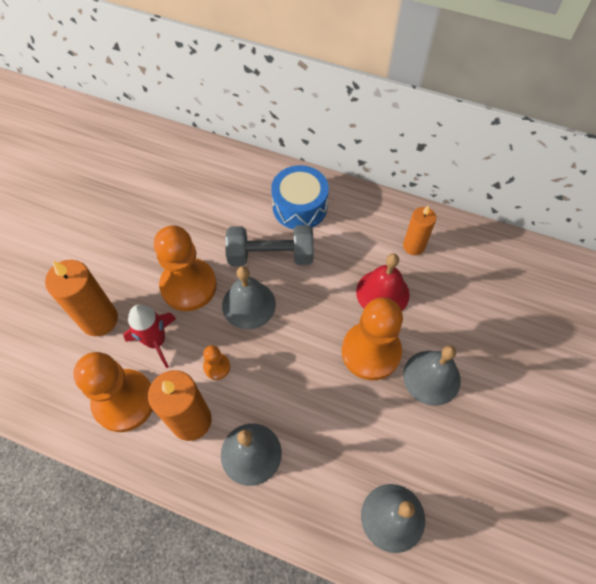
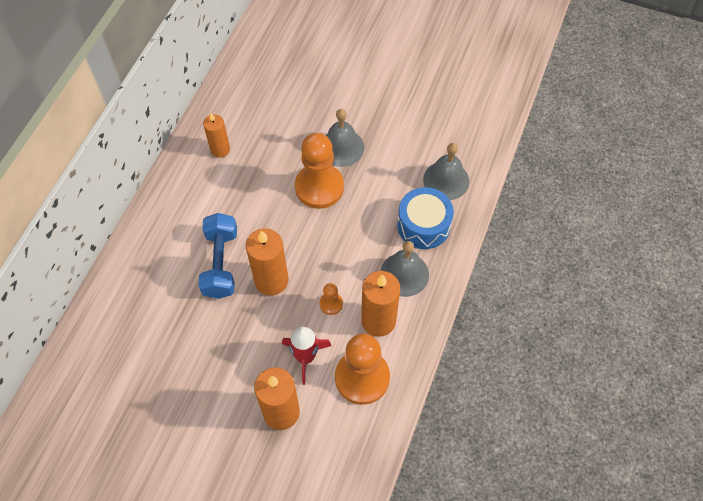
camera: 90 degrees left, 0 degrees up
(188, 286) = (249, 333): orange pawn -> none
(248, 304) = (271, 280): grey bell -> orange candle
(270, 255) = (221, 263): grey dumbbell -> blue dumbbell
(299, 207) = (167, 239): blue drum -> blue drum (423, 225)
(382, 293) = (265, 176): red bell -> none

